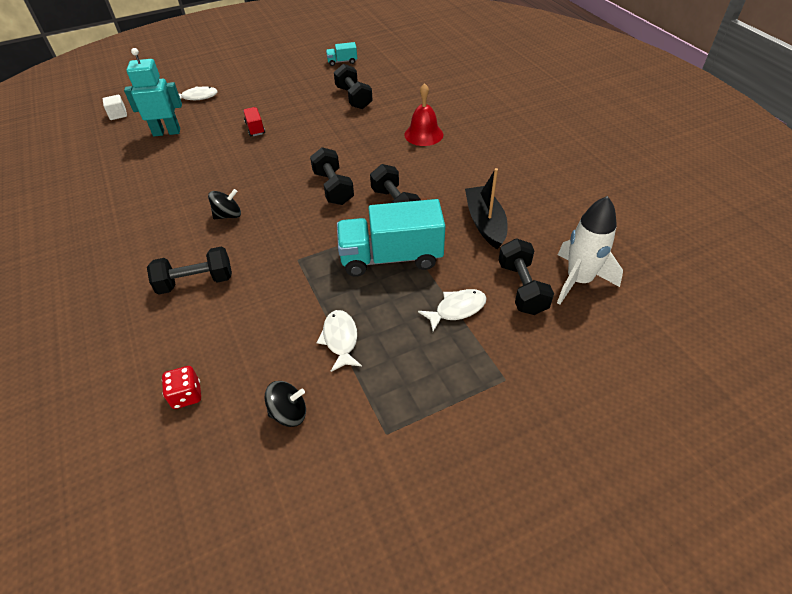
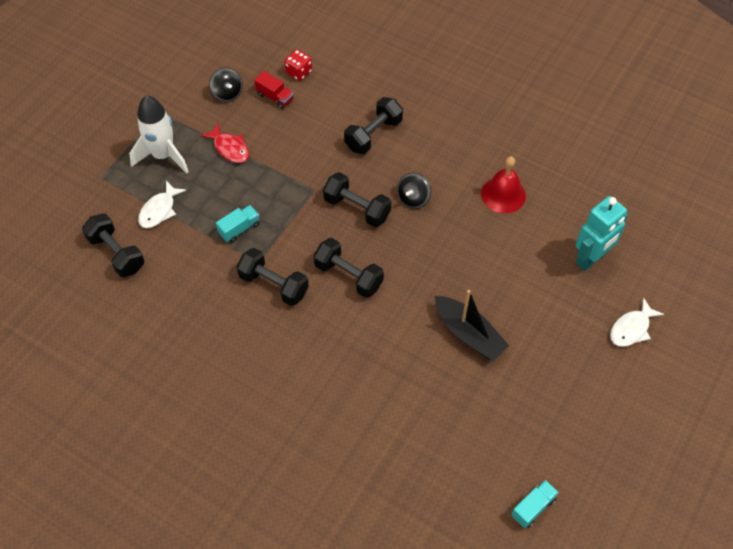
camera: 145 degrees right, 10 degrees up
(118, 114) = (677, 254): white cube -> none
(255, 128) = (506, 314): red truck -> red truck (275, 97)
(289, 413) = (227, 94): black spinning top -> black spinning top turned 75 degrees counterclockwise
(340, 339) = (230, 148): white fish -> red fish
(354, 98) = (447, 430): black dumbbell -> black dumbbell (357, 208)
(391, 257) = (239, 229): turquoise truck -> turquoise truck, size x0.44
(423, 134) = (313, 404): red bell -> red bell (503, 194)
(485, 223) = (178, 306): black boat -> black boat (469, 334)
(578, 280) = (72, 283): white rocket -> white rocket (163, 155)

